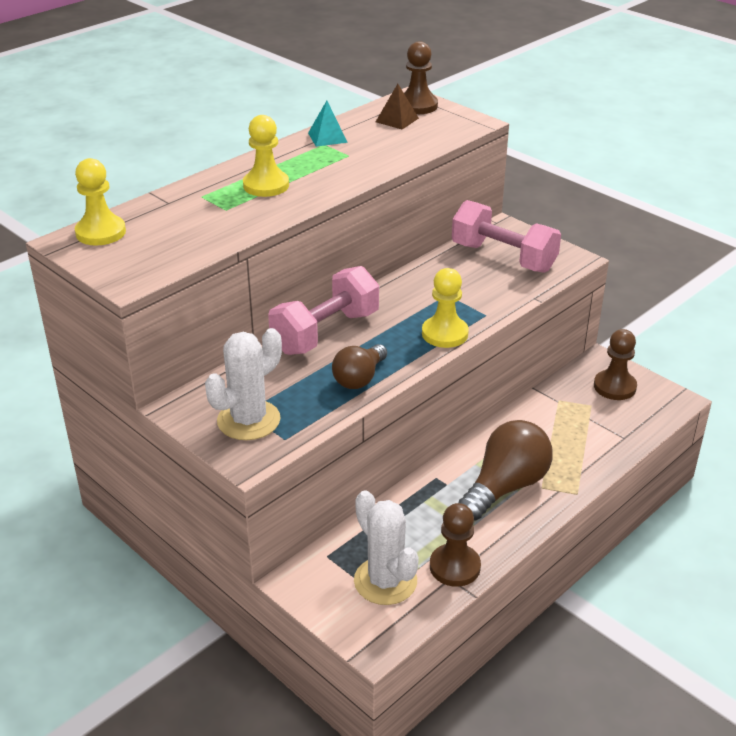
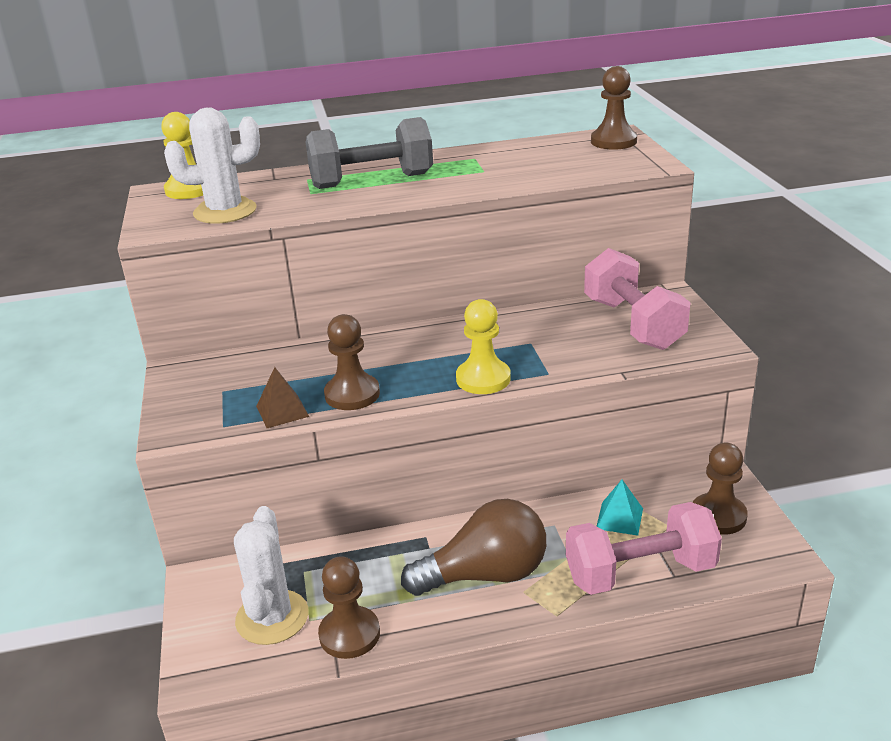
camera: 35 degrees right, 5 degrees down
(248, 420) = (214, 399): white cactus -> white cactus (225, 211)
(266, 185) = (372, 181): yellow pawn -> grey dumbbell
(325, 332) = (373, 344): pink dumbbell -> pink dumbbell (640, 572)
(327, 137) = (485, 153): turquoise pyramid -> turquoise pyramid (619, 518)
(359, 378) = (352, 394): brown light bulb -> brown pawn
(397, 120) = (574, 150): brown pyramid -> brown pyramid (282, 411)

